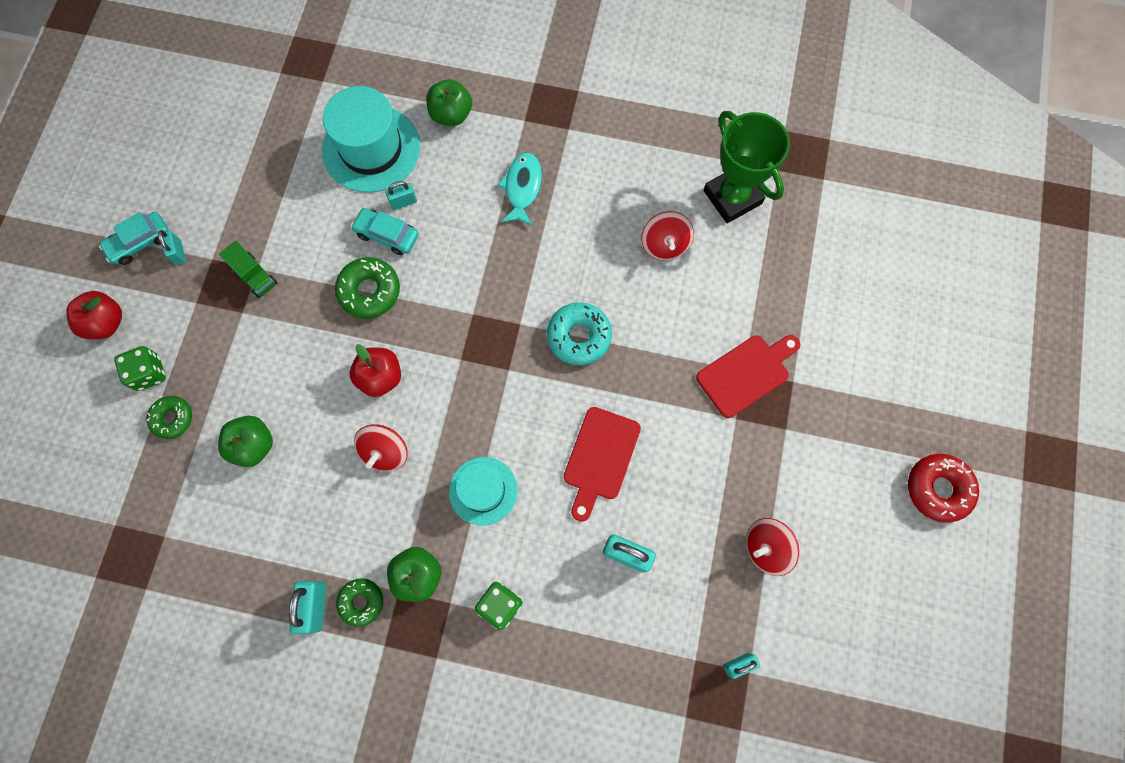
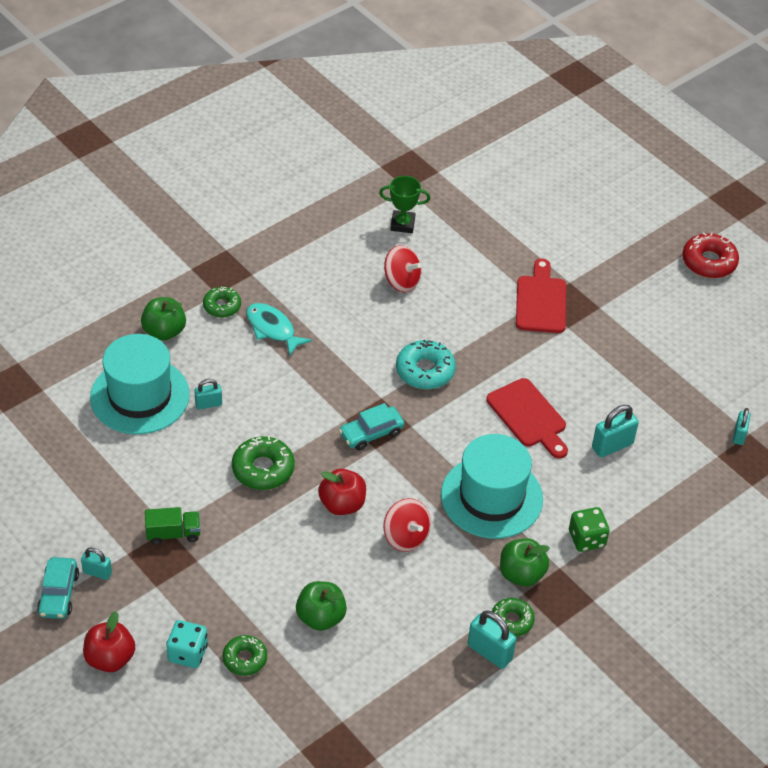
camera: 55 degrees left, 25 degrees down
(149, 373) = (188, 653): green dice -> turquoise dice
(387, 235) = (226, 430): turquoise car -> turquoise car (371, 433)
(403, 202) = (208, 404): turquoise padlock -> turquoise padlock turned 60 degrees clockwise
(483, 491) = (491, 497): turquoise hat -> turquoise hat, size x1.61
(514, 134) = (222, 306): none -> green donut
(732, 197) = (402, 224): green trophy -> green trophy, size x0.57
(766, 548) = (673, 370): red spinning top -> none

